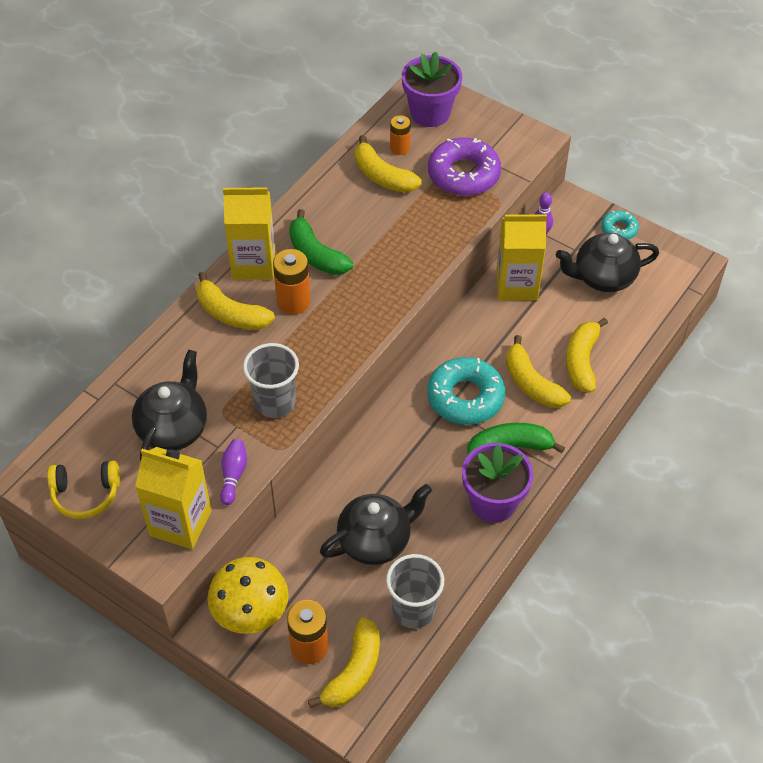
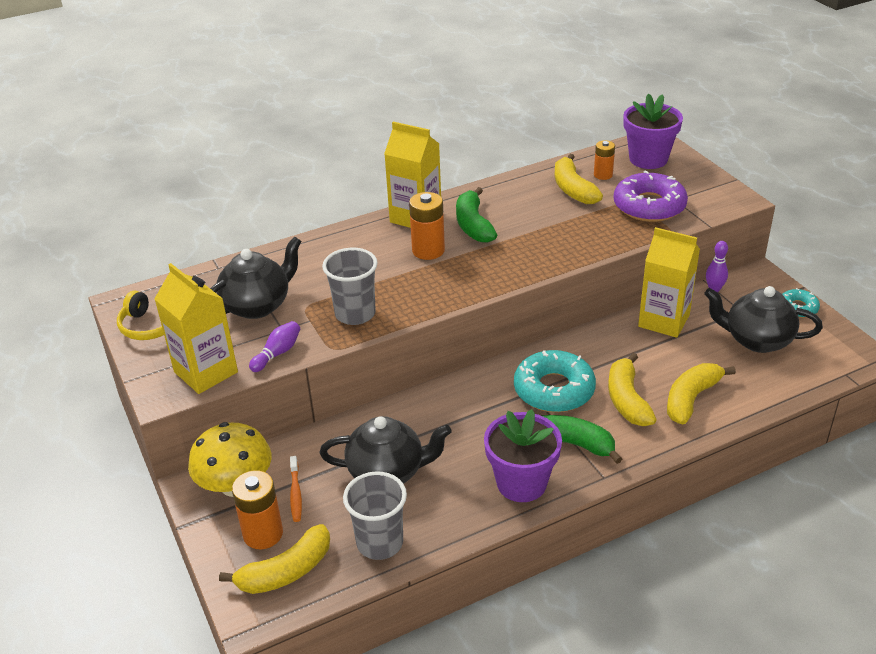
camera: 30 degrees right, 15 degrees down
(231, 314) = (370, 244): yellow banana -> none
(310, 596) = (295, 493): none -> orange toothbrush

